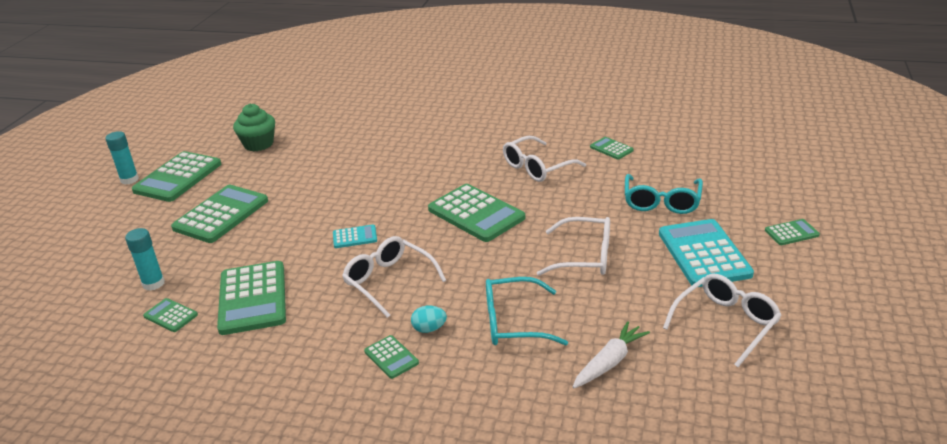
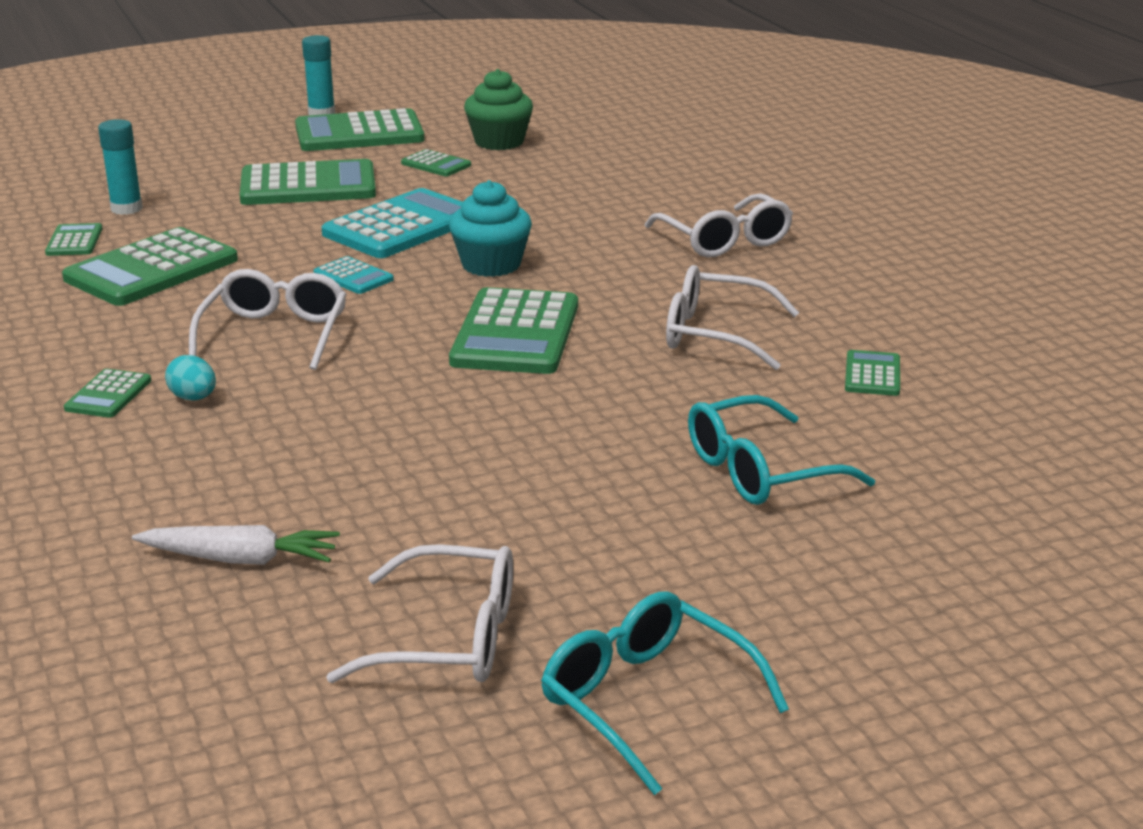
camera: 50 degrees right, 5 degrees down
(396, 195) = (491, 265): none -> turquoise cupcake
(513, 322) = (267, 452): turquoise glasses -> turquoise glasses (646, 700)
(585, 257) = (503, 454): white glasses -> white glasses (725, 241)
(704, 254) = (642, 558): turquoise calculator -> turquoise calculator (402, 226)
(791, 233) = (834, 634): green calculator -> green calculator (436, 164)

